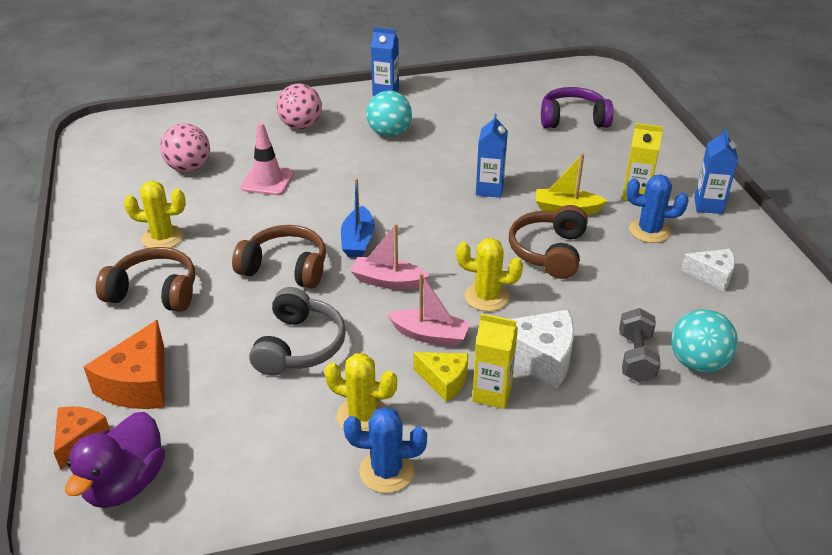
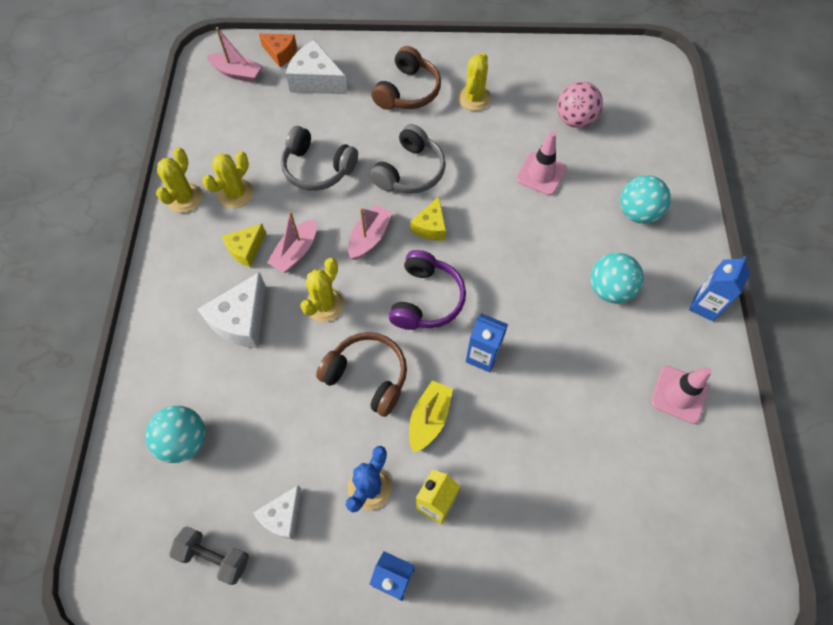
camera: 105 degrees right, 25 degrees up
(125, 483) = (237, 73): purple duck -> pink boat
(138, 384) = (316, 80): orange cheese -> white cheese
(285, 268) = (410, 171): brown headphones -> grey headphones
(301, 126) = (637, 213): pink ball -> turquoise ball
(358, 241) = (430, 226): blue boat -> yellow cheese
(386, 471) = (184, 198): blue cactus -> yellow cactus
(471, 98) = (679, 394): none -> pink traffic cone
(492, 393) = (220, 276): yellow carton -> none
(573, 119) = (612, 500): purple headphones -> purple headphones (426, 299)
(636, 358) = (211, 393): grey dumbbell -> grey dumbbell (214, 557)

